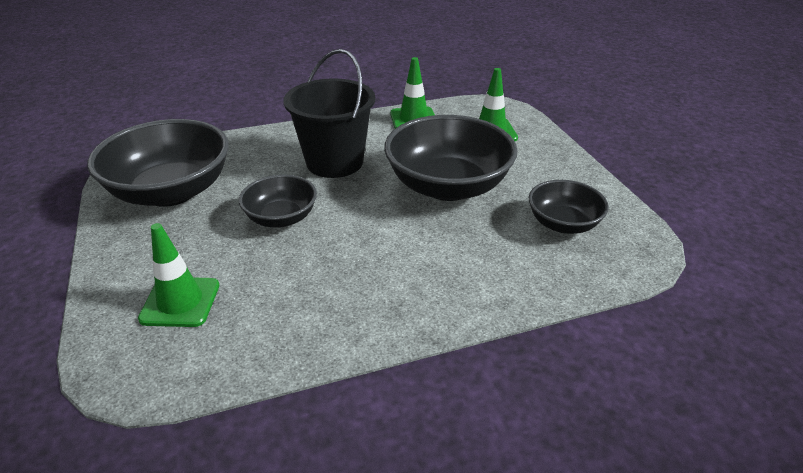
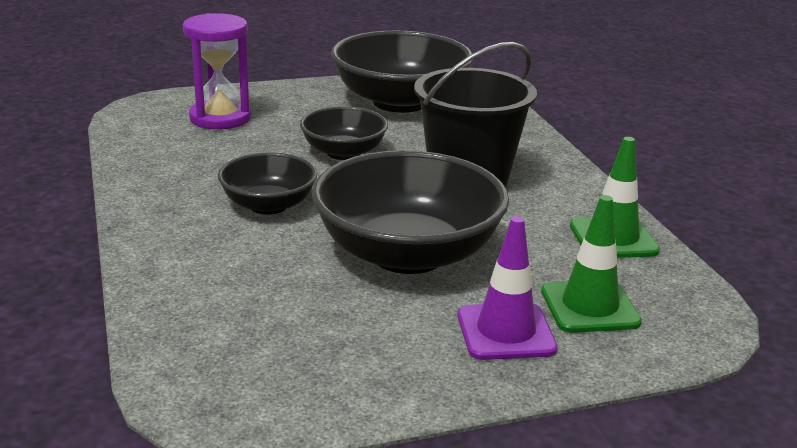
camera: 90 degrees right, 10 degrees down
(180, 302) = (220, 118): green traffic cone -> purple hourglass
(525, 156) = (505, 332): none -> purple traffic cone
(563, 224) = (297, 339): black bowl -> black bowl (268, 205)

